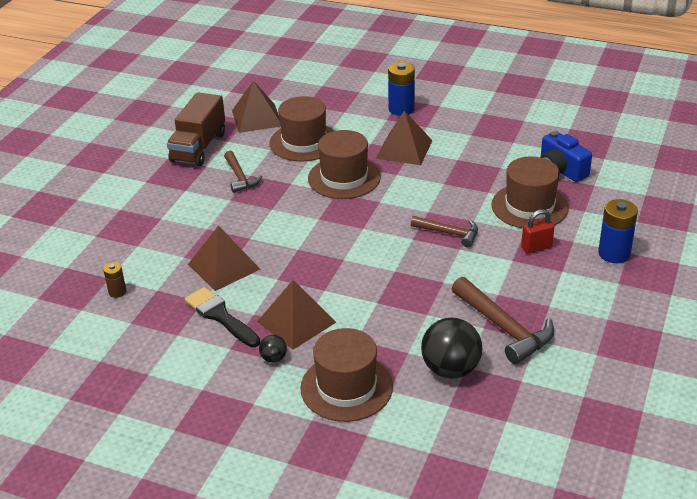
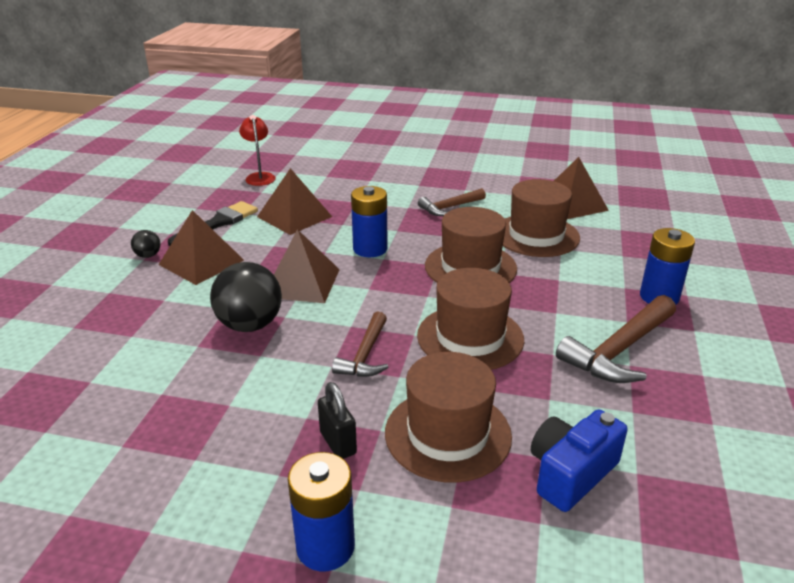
camera: 80 degrees right, 5 degrees down
(117, 292) = (259, 177): brown battery -> red lamp
(198, 147) = (497, 182): brown truck -> none
(301, 224) = (370, 249): none -> blue battery
(346, 387) = (88, 299): brown hat -> brown hat (470, 337)
(404, 149) = (556, 306): brown pyramid -> brown pyramid (302, 283)
(450, 369) = (89, 369): black ball -> black ball (250, 325)
(504, 328) = (155, 412): brown hammer -> brown hammer (619, 350)
(536, 247) = (338, 443): red padlock -> black padlock

